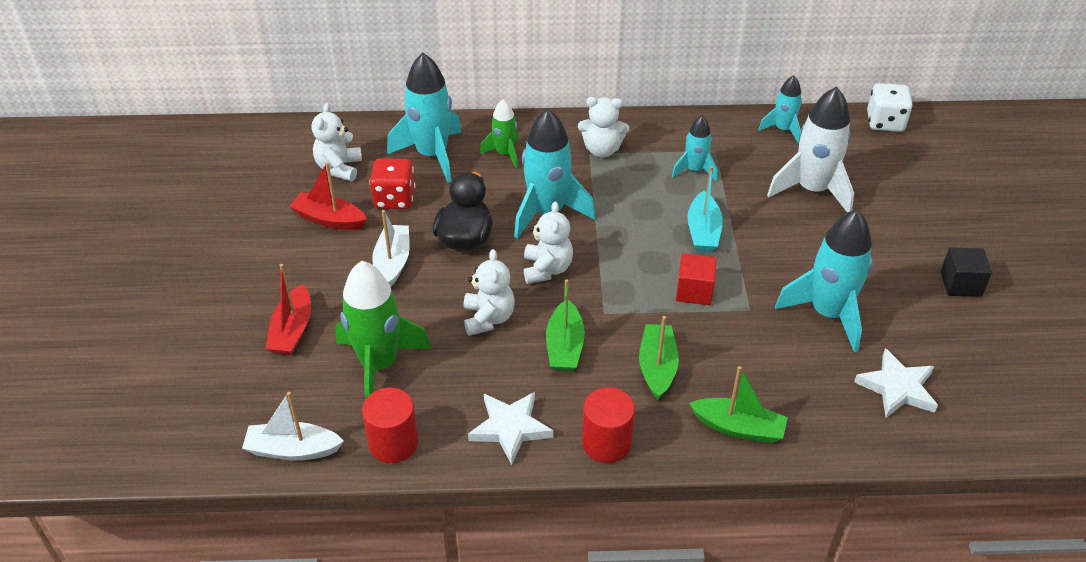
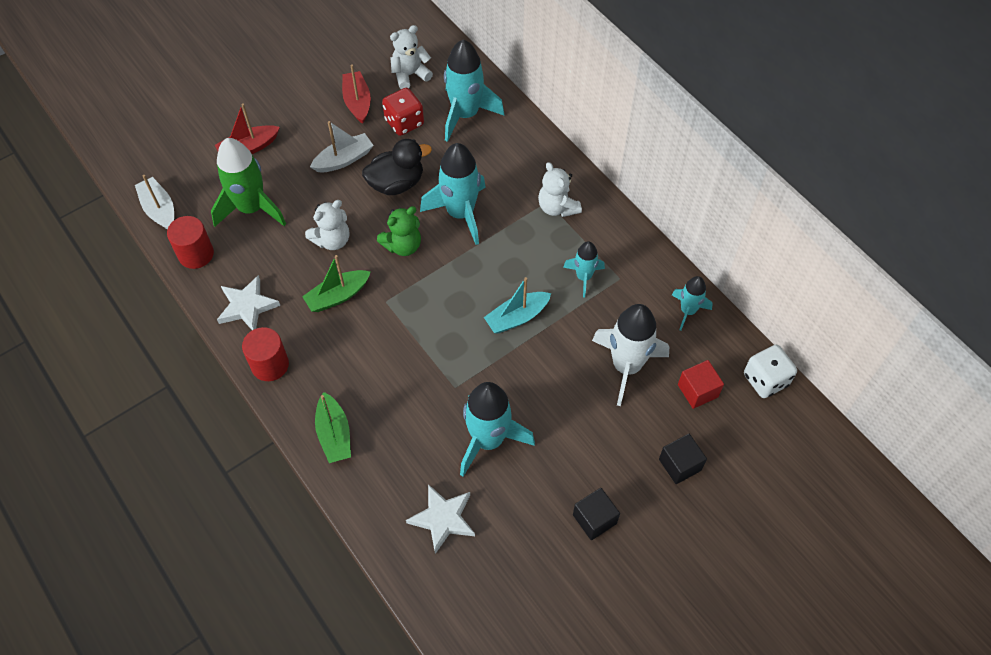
camera: 55 degrees right, 15 degrees up
(504, 154) = (502, 153): green rocket -> none
(547, 269) = (403, 245): white teddy bear -> green teddy bear
(657, 367) = (356, 359): green boat -> none
(694, 291) = (448, 343): red cube -> red cube (697, 391)
(936, 207) = (680, 464): none -> black cube

